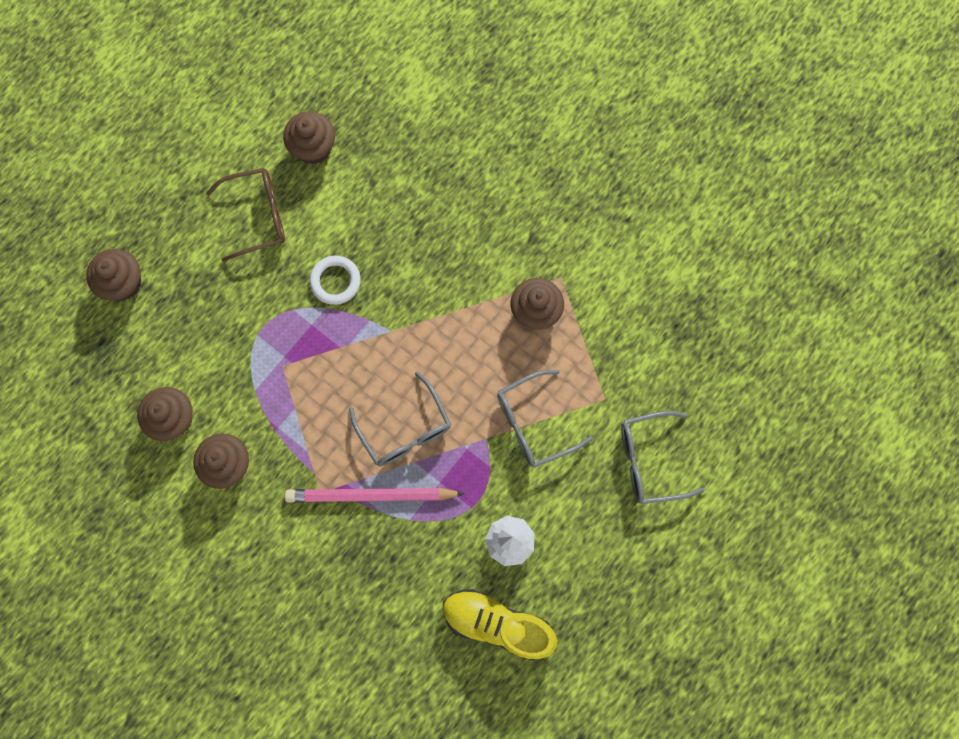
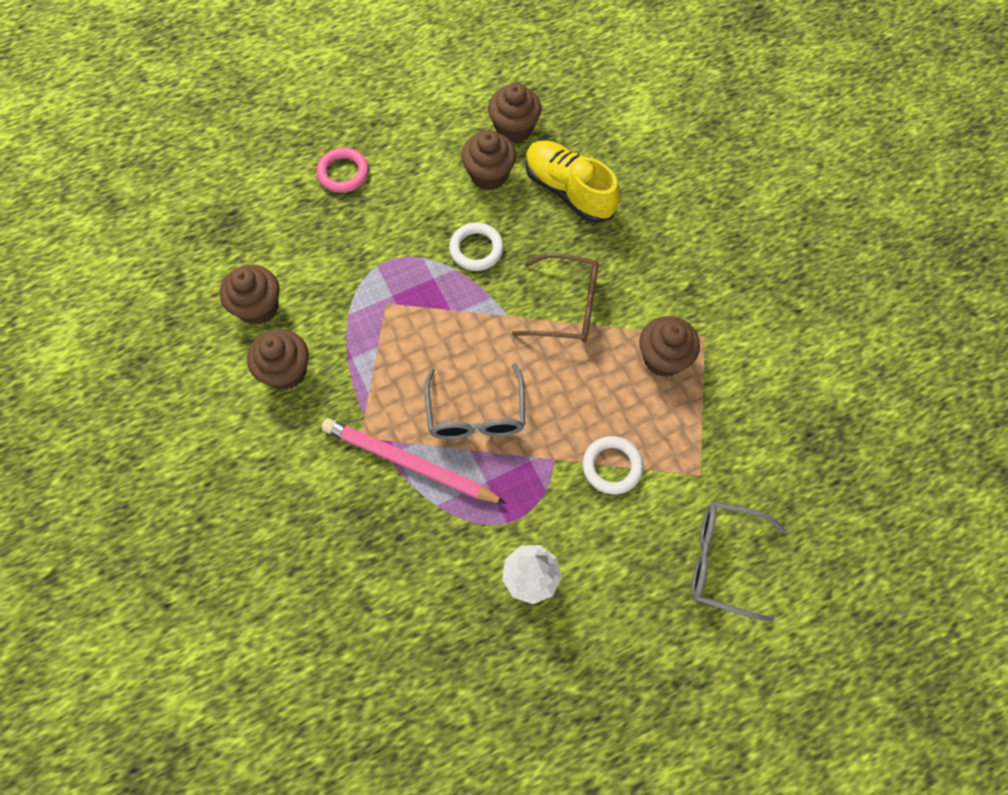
camera: 25 degrees right, 10 degrees down
(123, 283) = (280, 172): brown cupcake -> brown cupcake (489, 175)
(181, 259) = (343, 173): none -> pink ring
(258, 216) = (432, 165): brown glasses -> brown glasses (567, 306)
(497, 624) = (476, 660): yellow shoe -> yellow shoe (568, 191)
(533, 423) = (612, 466): grey glasses -> white ring

